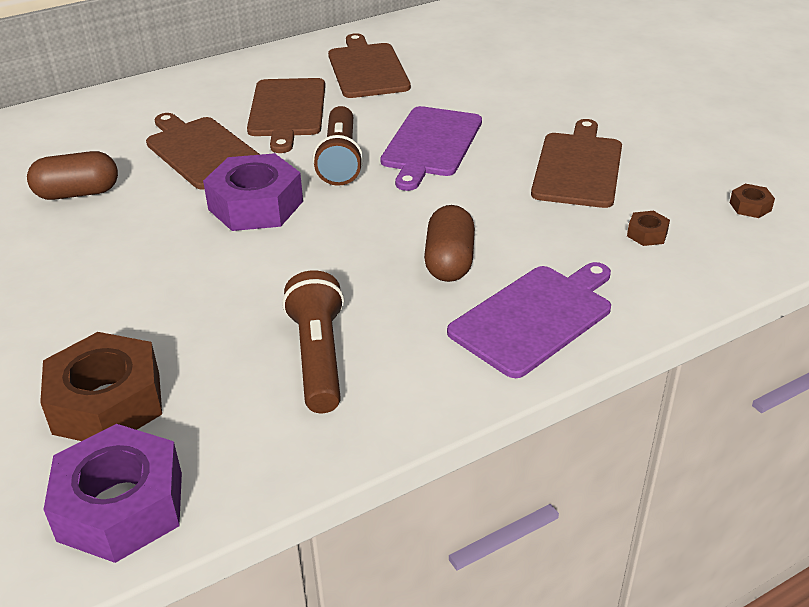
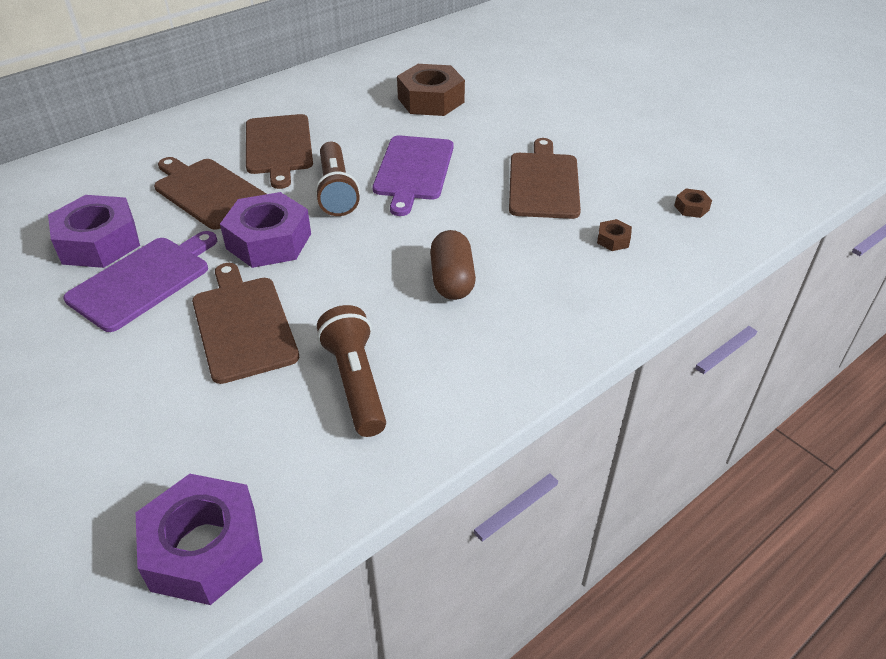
camera: 10 degrees left, 5 degrees up
(77, 193) = (99, 242): brown capsule -> purple nut
(107, 403) = (170, 448): brown nut -> brown nut (430, 100)
(367, 69) = (342, 102): brown cutting board -> brown cutting board (243, 325)
(534, 317) = (535, 326): purple cutting board -> purple cutting board (143, 280)

